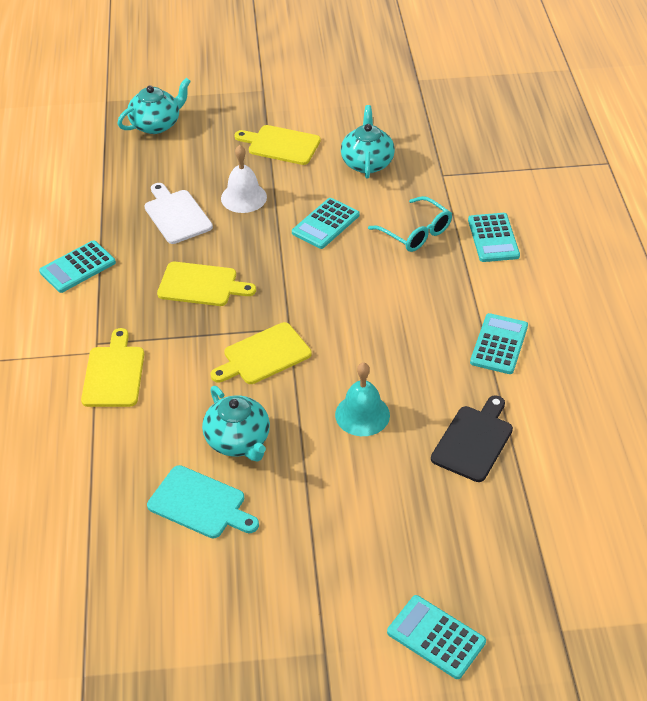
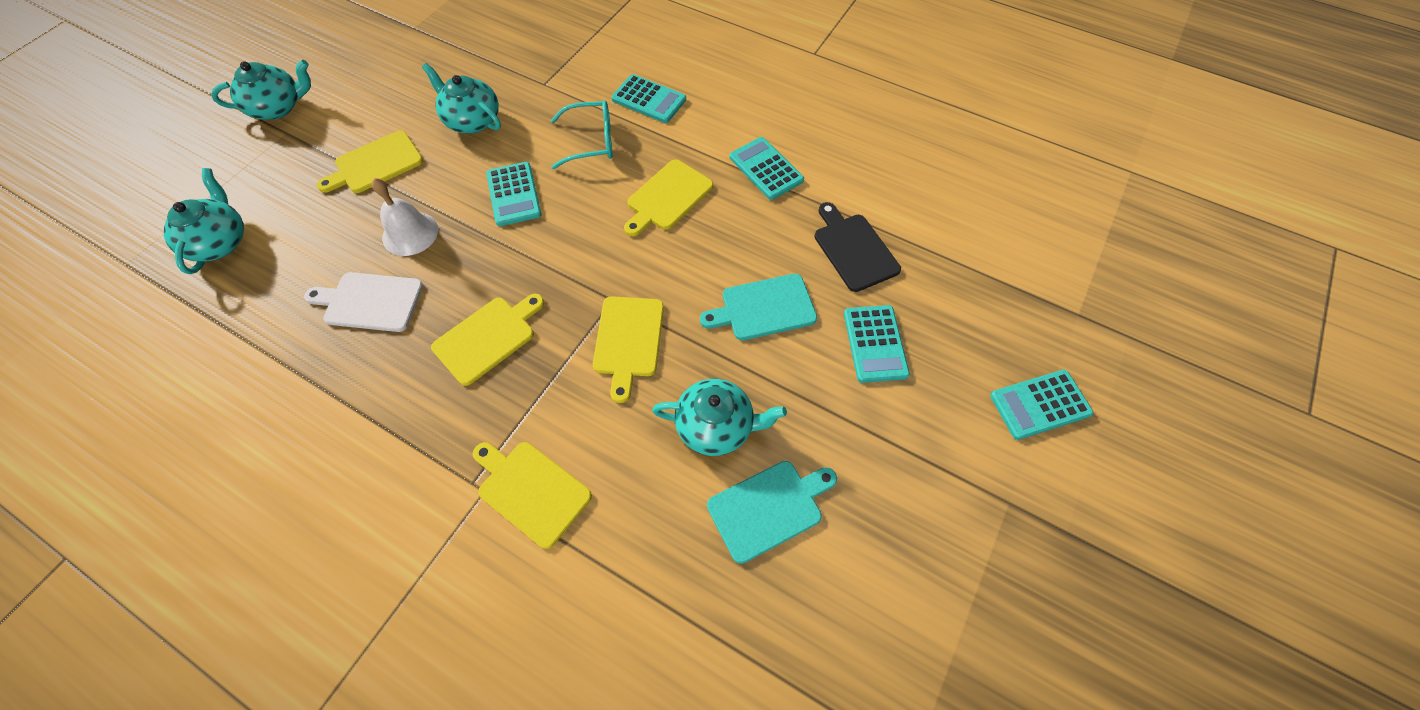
camera: 55 degrees left, 15 degrees up
(77, 267) = (343, 438): turquoise calculator -> turquoise calculator (875, 344)
(278, 73) = (278, 107): none -> turquoise teapot
(362, 414) = (764, 308): turquoise bell -> turquoise cutting board
(409, 304) = (668, 197): none -> yellow cutting board

